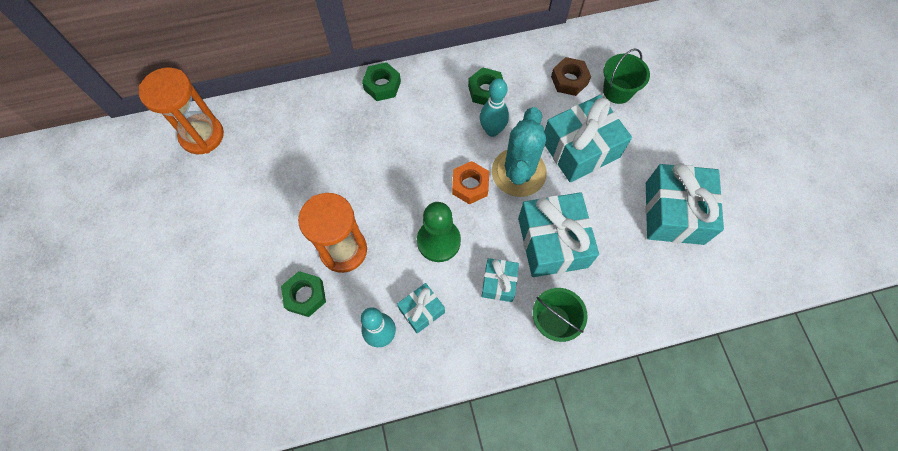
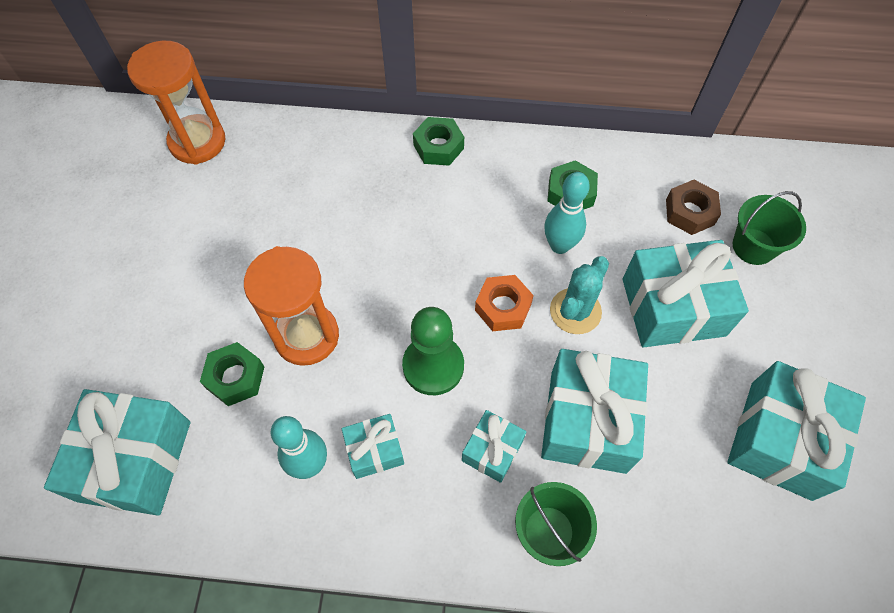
camera: 20 degrees right, 5 degrees down
(259, 376) = (135, 460): none -> turquoise gift
(518, 172) = (575, 311): turquoise cactus -> turquoise cactus, size x0.66

